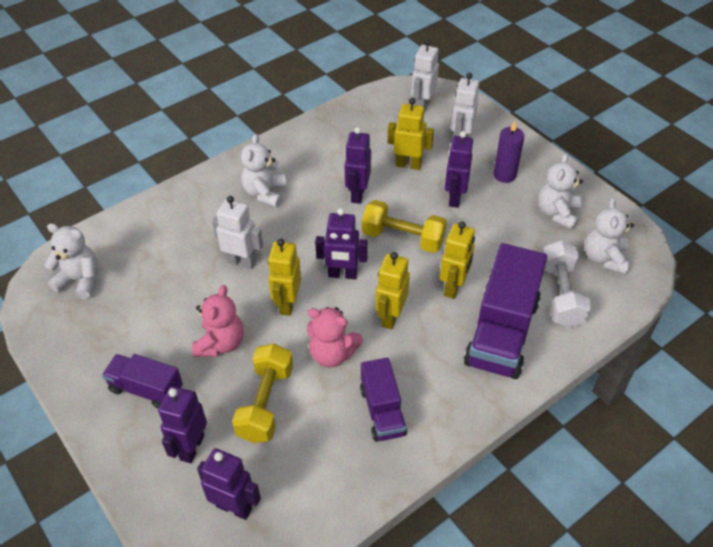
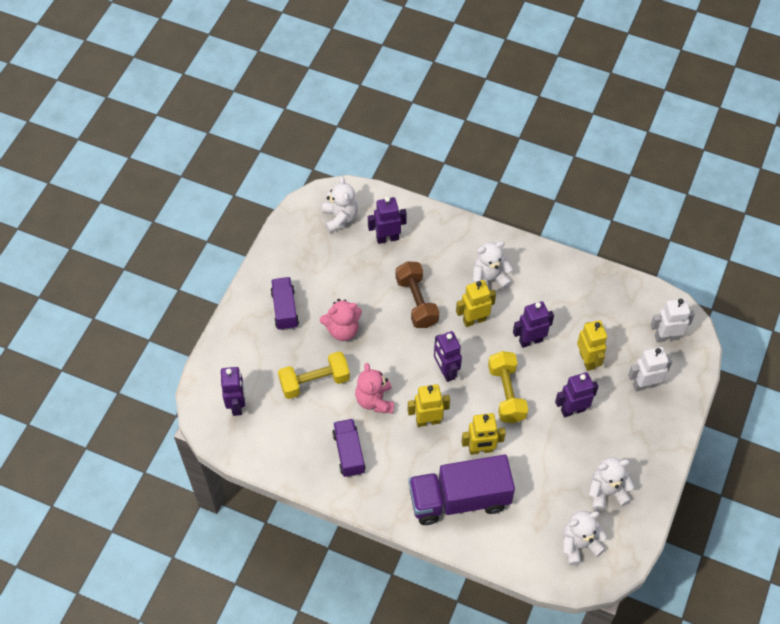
camera: 60 degrees right, 10 degrees up
(191, 447) = (261, 359): purple robot -> purple robot (387, 238)
(242, 261) = (416, 302): white robot -> brown dumbbell
(287, 304) = (398, 351): yellow robot -> yellow robot (474, 320)
(382, 411) = (349, 453): purple truck -> purple truck turned 120 degrees clockwise
(504, 175) = (624, 435): purple candle -> none
(561, 295) = (520, 526): white dumbbell -> none

